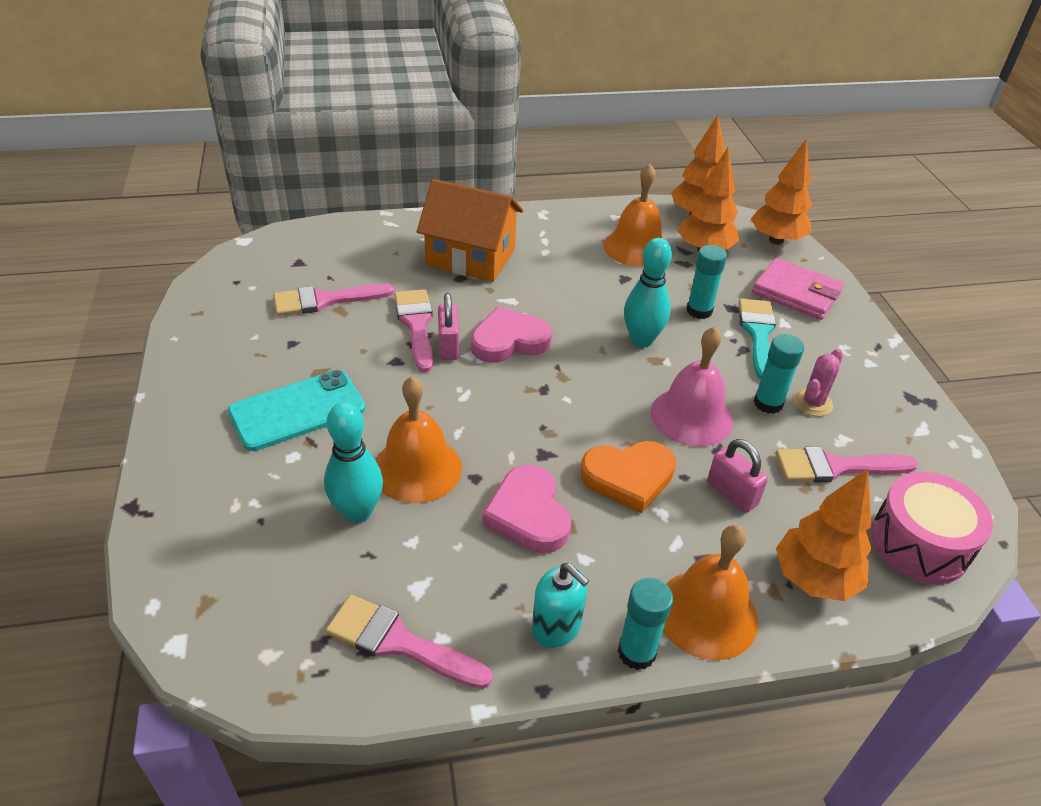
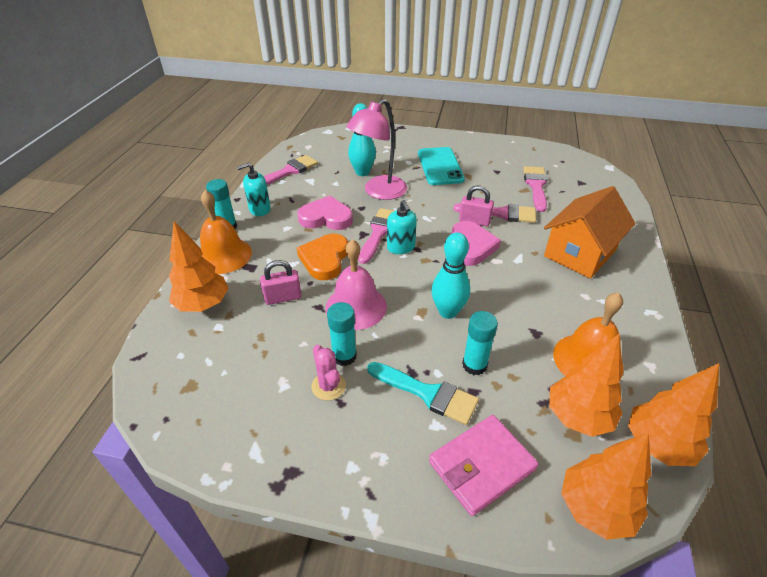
camera: 115 degrees right, 0 degrees up
(417, 468) = (379, 192): orange bell -> pink lamp
(551, 405) = (401, 247): none -> turquoise soap dispenser
(835, 467) = (264, 363): pink brush -> pink brush (379, 232)
(919, 544) = (177, 372): pink drum -> none

